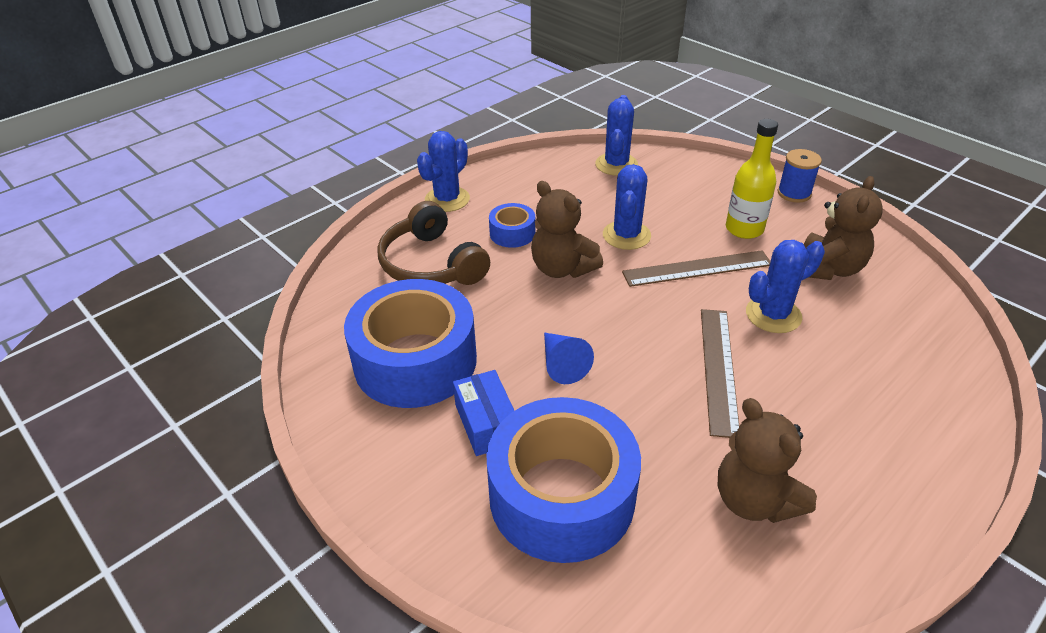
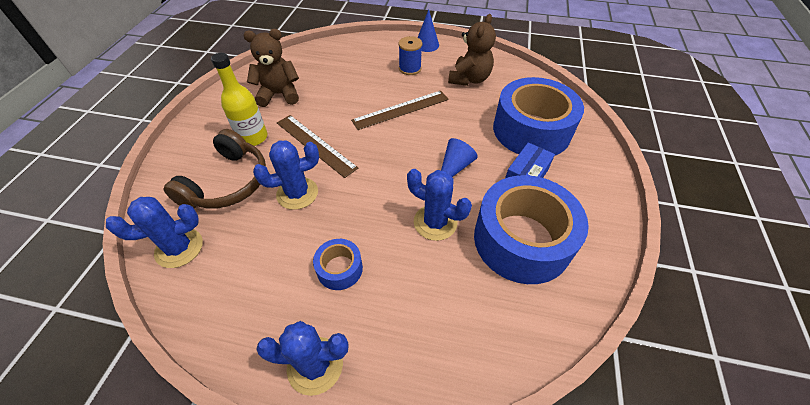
camera: 125 degrees left, 10 degrees up
(431, 264) = (423, 303): brown headphones -> brown headphones (228, 183)
(562, 268) = (364, 211): brown teddy bear -> none
(773, 315) = (340, 103): blue cactus -> blue cactus (435, 222)
(794, 193) = (190, 127): blue spool -> blue spool (410, 68)
(919, 502) = (427, 45): none -> blue cone

